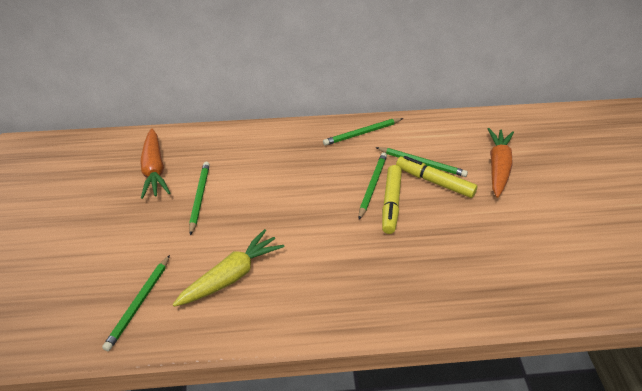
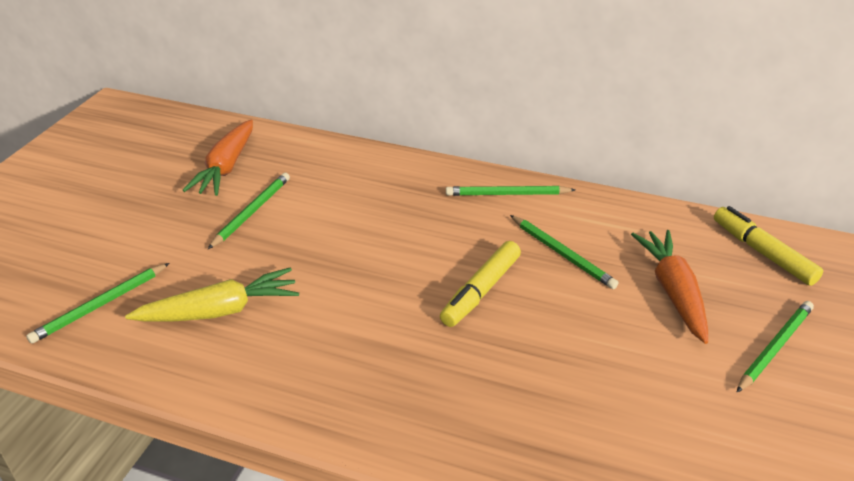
camera: 25 degrees right, 5 degrees down
(372, 186) = (472, 261): green pencil -> green pencil (774, 347)
(434, 182) = (563, 282): yellow marker -> yellow marker (762, 252)
(498, 167) = (673, 292): orange carrot -> orange carrot turned 45 degrees counterclockwise

